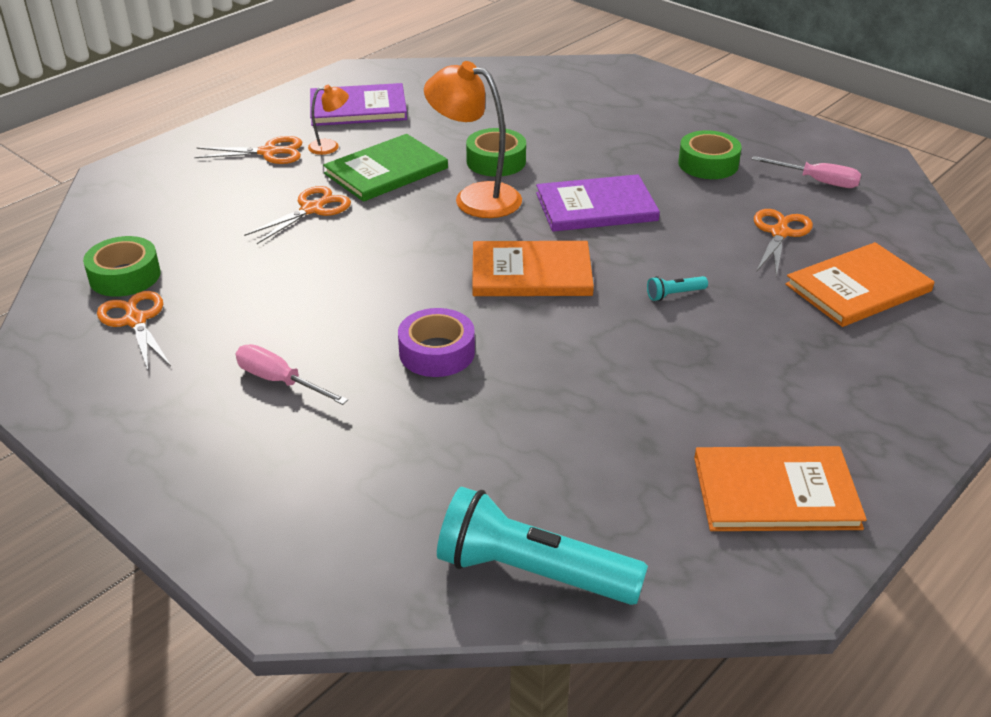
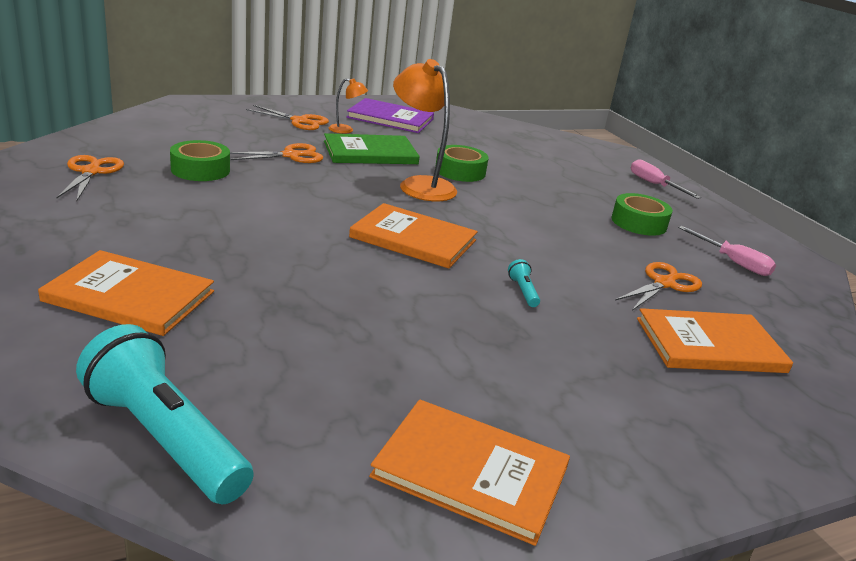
camera: 20 degrees right, 10 degrees down
(125, 276) = (118, 149): green tape -> green tape (200, 170)
(279, 381) = (139, 235): pink screwdriver -> pink screwdriver (654, 184)
(352, 453) = (130, 296): none -> orange book
(437, 352) = (278, 259): purple tape -> none
(596, 207) = (513, 218): purple book -> none
(674, 294) = (523, 291): turquoise flashlight -> turquoise flashlight turned 75 degrees clockwise

